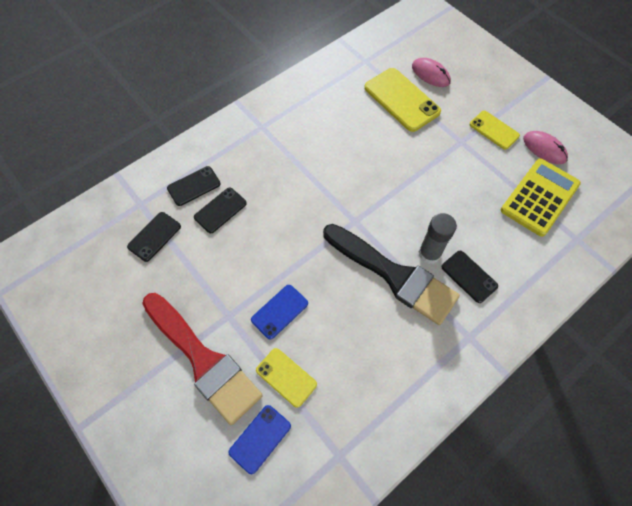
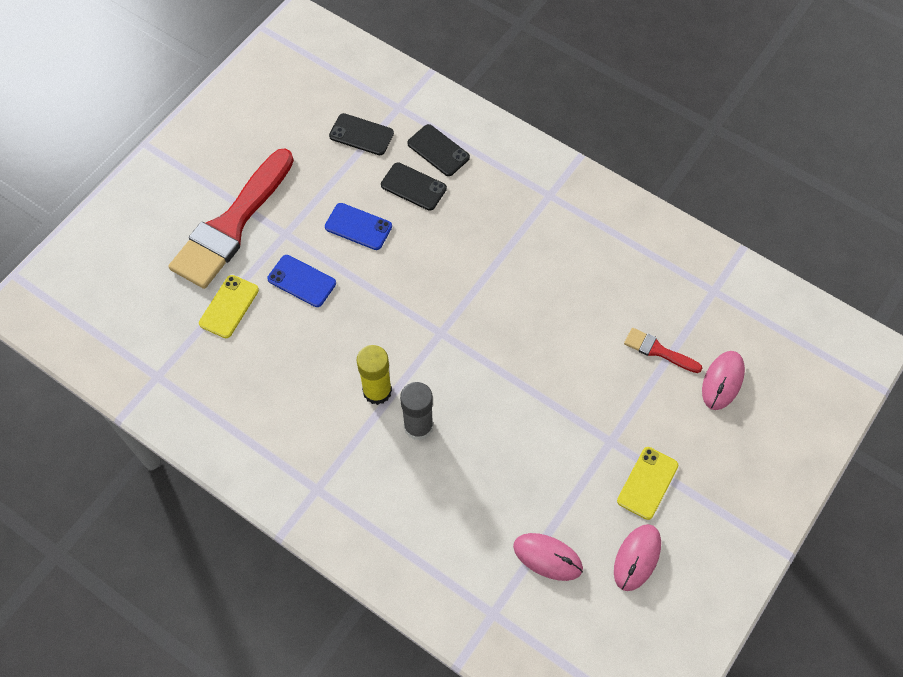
camera: 75 degrees right, 0 degrees up
(260, 439) = (161, 299): blue phone -> blue phone (358, 227)
(394, 275) = (377, 391): black brush -> yellow glue stick
(401, 100) = (658, 351): yellow phone -> red brush
(469, 276) = (398, 478): black phone -> none
(539, 197) = (547, 557): yellow calculator -> pink mouse

